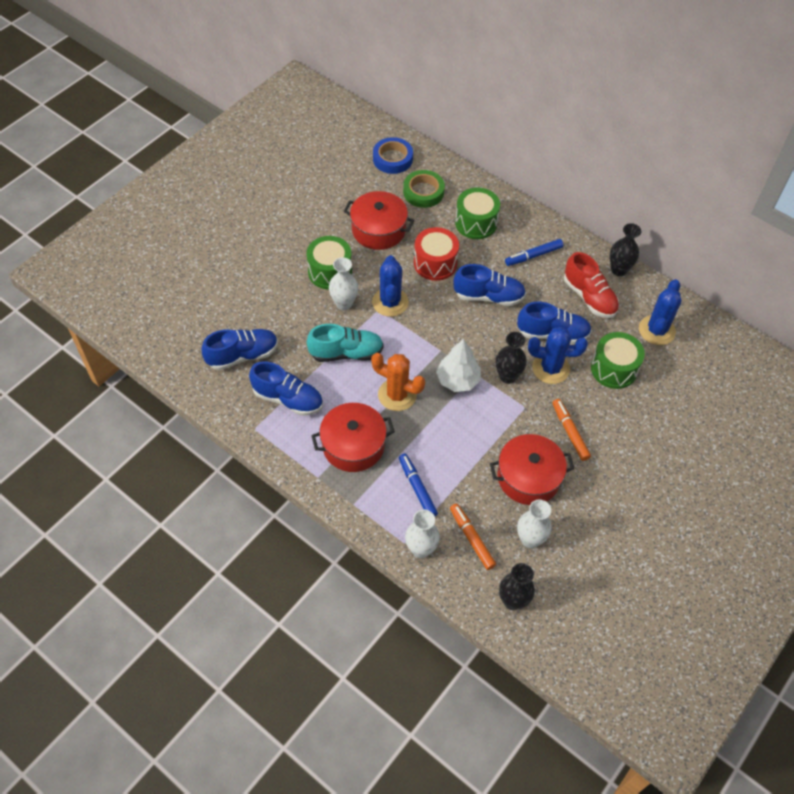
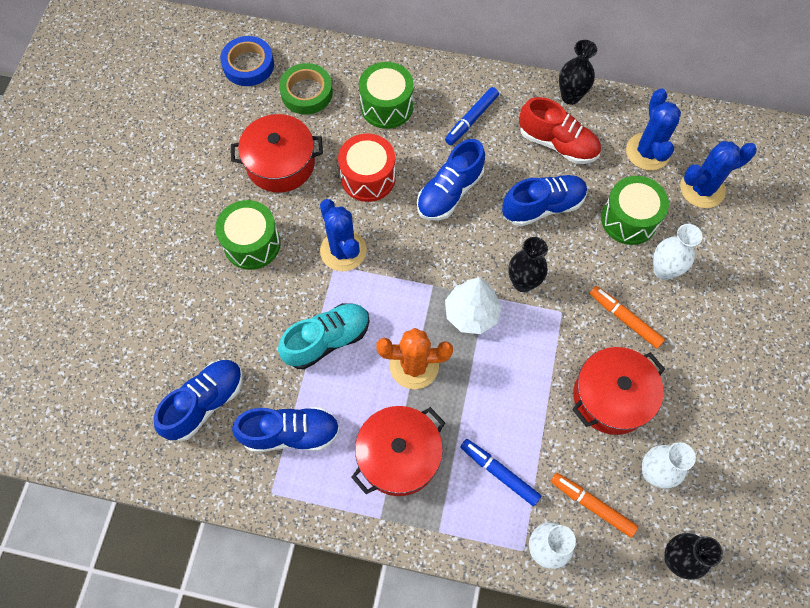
camera: 25 degrees left, 10 degrees up
(344, 304) = (290, 277): white vase -> white vase (663, 270)
(488, 296) = (449, 192): blue shoe -> blue shoe turned 150 degrees clockwise
(550, 368) = (563, 250): blue cactus -> blue cactus (702, 189)

